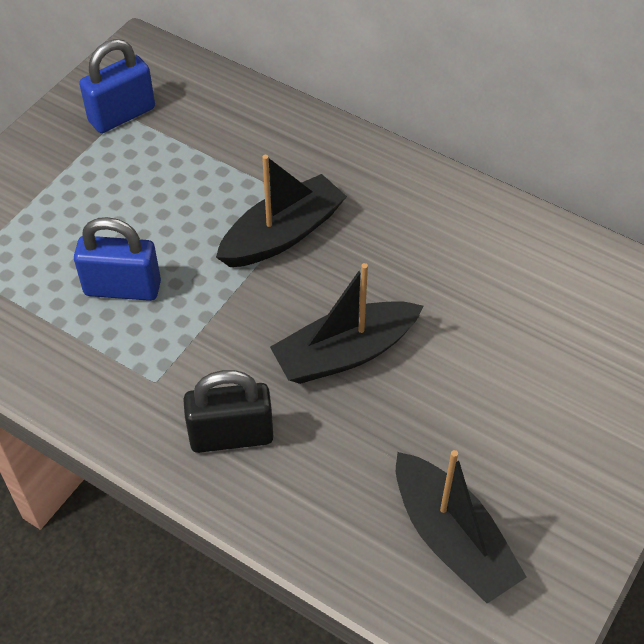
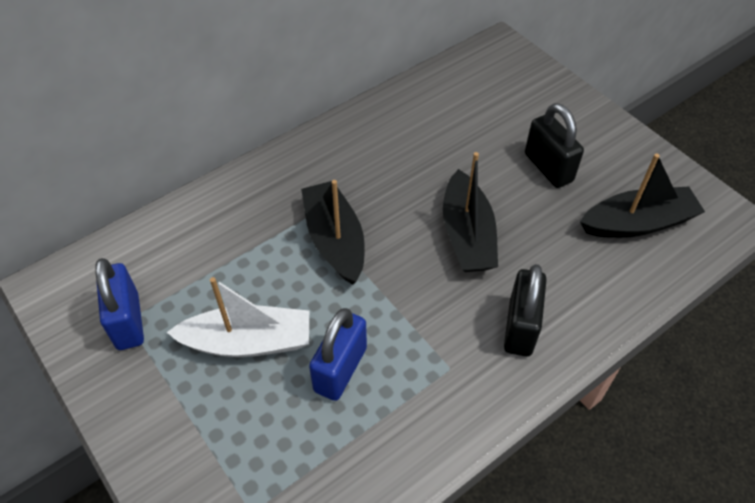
camera: 70 degrees left, 0 degrees up
(130, 207) = (248, 341): none -> white boat
(500, 415) = (548, 168): none -> black padlock

